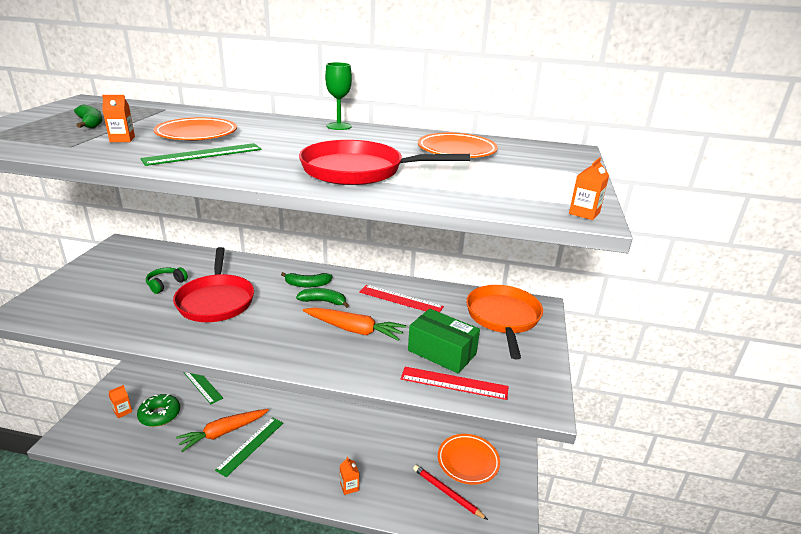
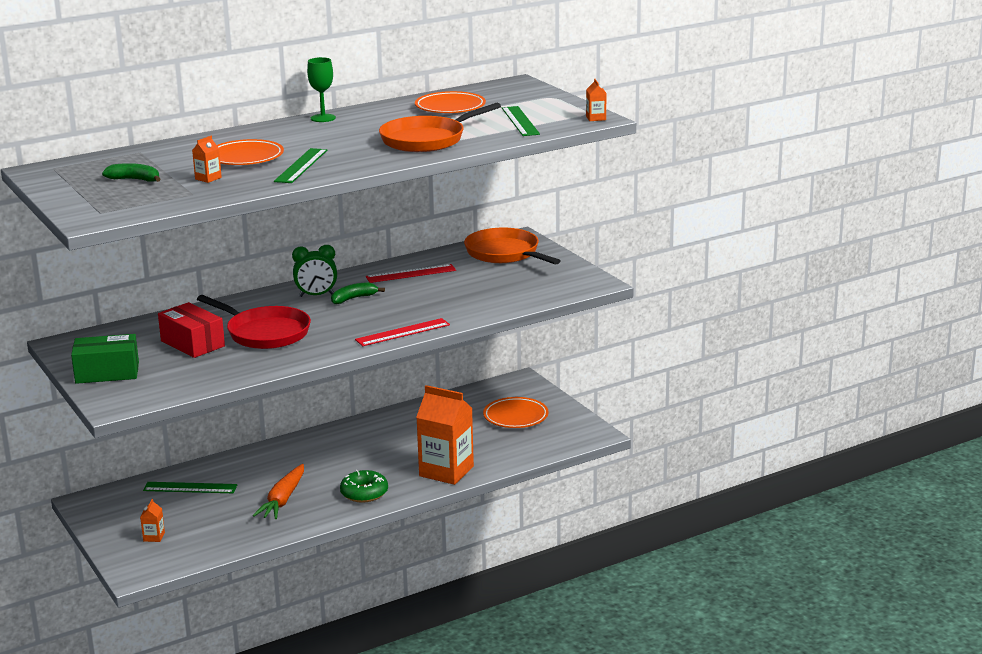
camera: 40 degrees left, 5 degrees down
(160, 415) = (197, 521): green donut -> green donut (364, 493)
(165, 284) = (192, 343): green headphones -> red box
(250, 445) = (323, 493): green ruler -> green ruler (520, 121)
(307, 284) = (316, 295): green banana -> green clock
(349, 486) = (446, 471): orange carton -> orange carton, size x2.49
(354, 330) = (412, 302): orange carrot -> none
(358, 171) = (427, 140): red pan -> orange pan
(442, 352) = (496, 287): green box -> green box (107, 373)
(447, 493) = (524, 438): red pencil -> none
(454, 383) = (530, 297): red ruler -> red ruler (403, 332)

